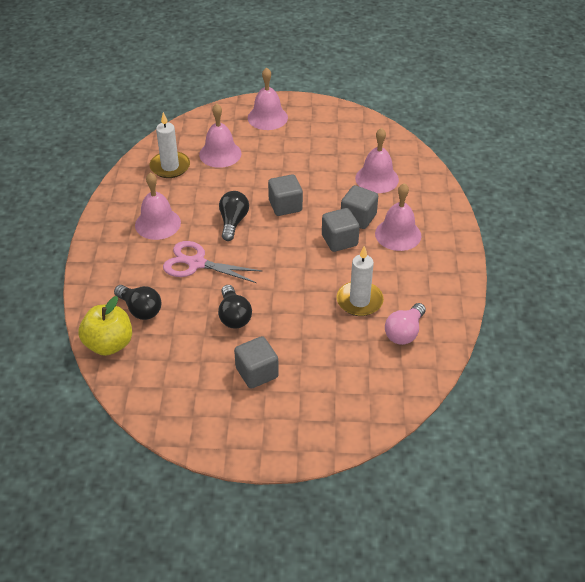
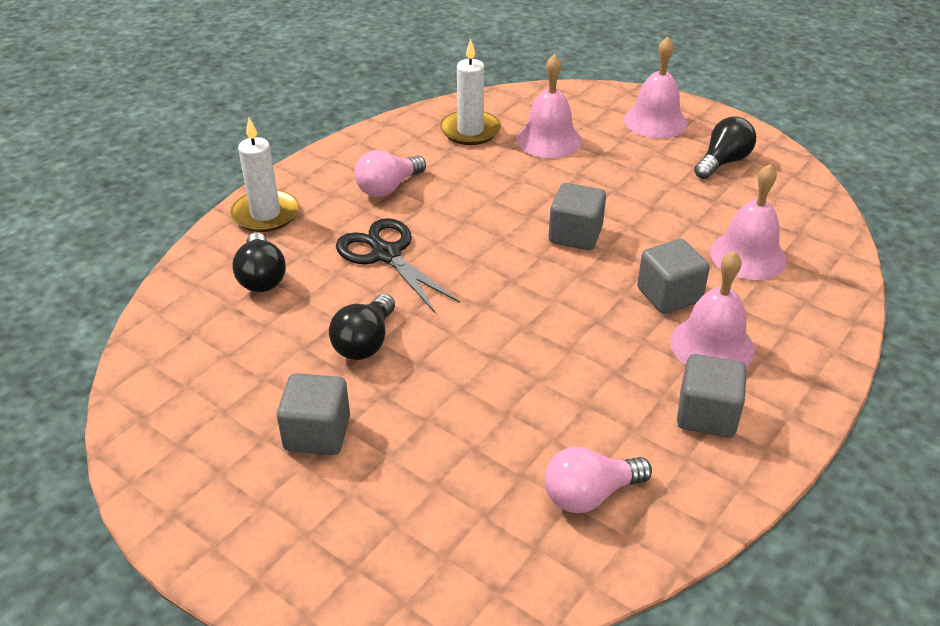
camera: 35 degrees right, 5 degrees down
(109, 344) = (183, 300): yellow apple -> none
(157, 223) = (388, 187): pink bell -> pink light bulb
(196, 263) = (386, 254): pink scissors -> black scissors
(233, 222) = (484, 225): black light bulb -> black light bulb (723, 162)
(339, 240) = (611, 313): grey cube -> grey cube (706, 415)
(359, 301) = (562, 411): white candle -> white candle (265, 214)

